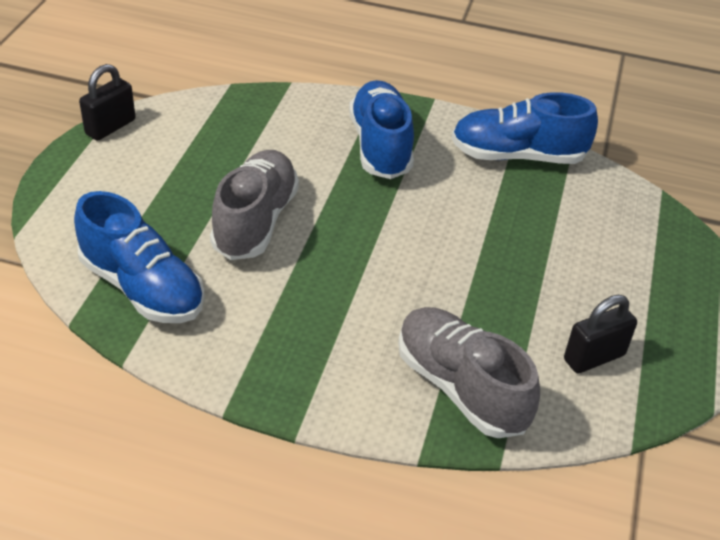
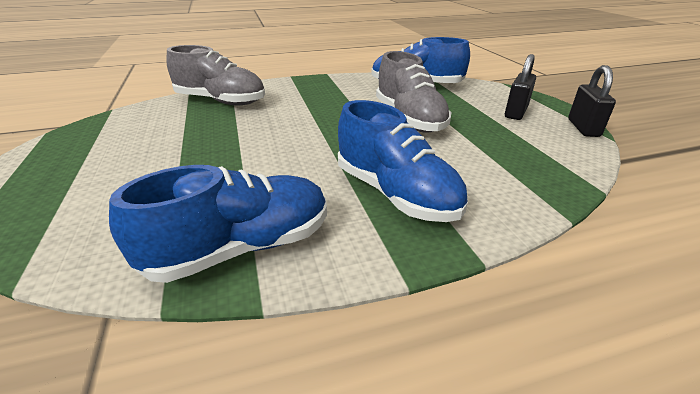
camera: 150 degrees right, 10 degrees down
(594, 357) = (134, 130): black padlock -> black padlock (515, 112)

